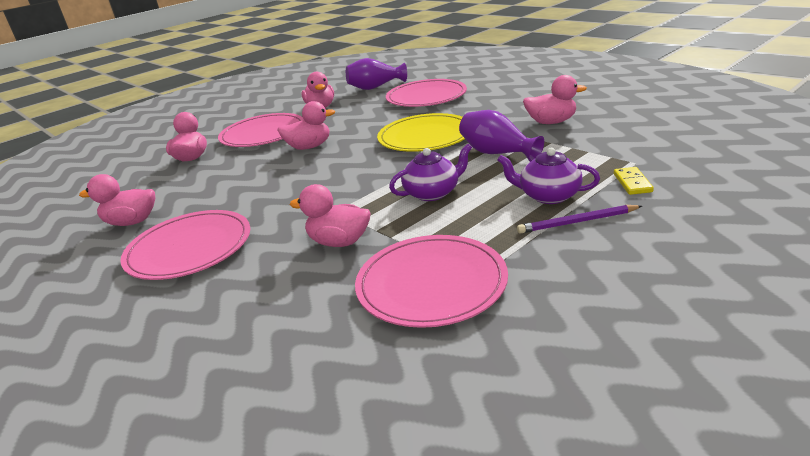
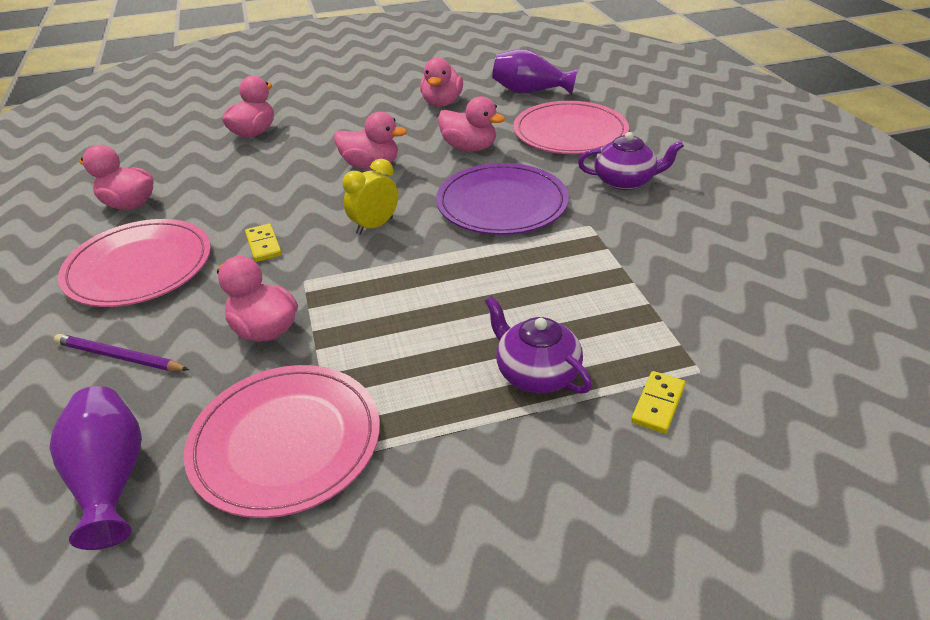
camera: 25 degrees right, 10 degrees up
(263, 134) = (347, 123): pink plate -> none
(280, 205) = (264, 245): none -> yellow domino
(352, 171) = (374, 226): none -> yellow clock
(425, 137) = (502, 203): yellow plate -> purple plate
(433, 193) = (420, 302): purple teapot -> purple teapot (625, 181)
(497, 153) = (552, 270): purple vase -> purple vase (111, 479)
(551, 122) = (672, 244): pink duck -> pink duck (469, 148)
(577, 222) = (523, 435): purple pencil -> purple pencil (119, 357)

